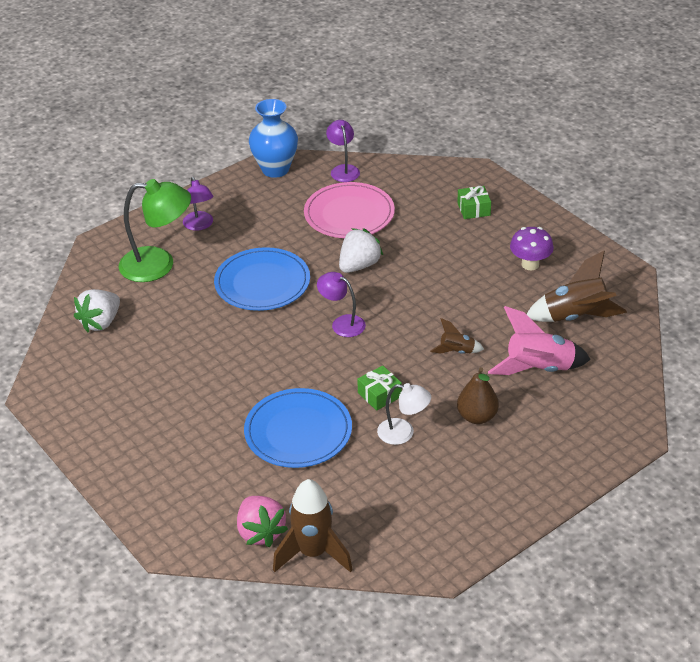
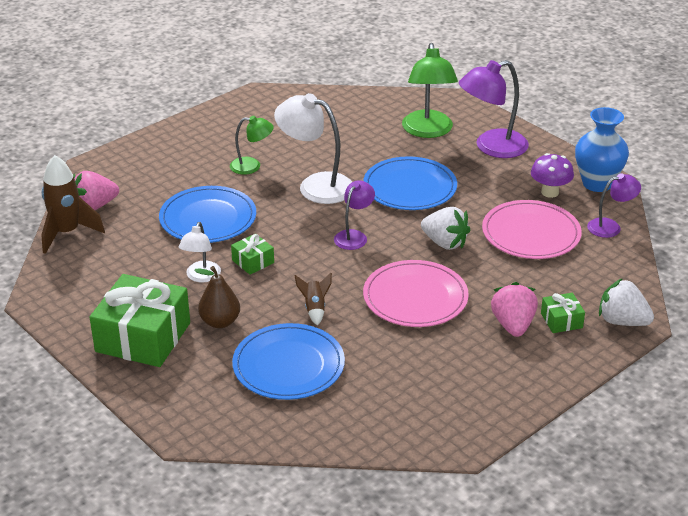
camera: 85 degrees right, 5 degrees down
(101, 322) = (346, 111): white strawberry -> white strawberry (622, 321)
(200, 225) = (491, 147): purple lamp -> purple lamp, size x1.73
(200, 398) = (252, 166): none -> green lamp
(248, 348) = (315, 185): none -> white lamp
(441, 288) = (415, 297): none -> pink plate
(480, 235) = (513, 325): none -> pink strawberry
(501, 473) = (143, 337): none -> green gift
(530, 264) = (466, 363): purple mushroom -> purple mushroom (550, 192)
(539, 369) = (288, 365): pink rocket -> blue plate
(575, 317) = (375, 396): brown rocket -> none

